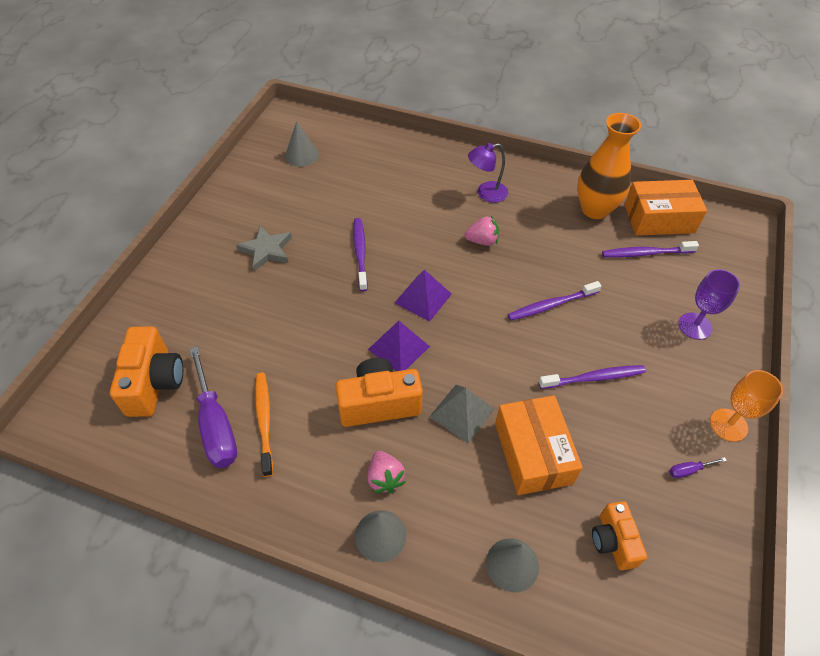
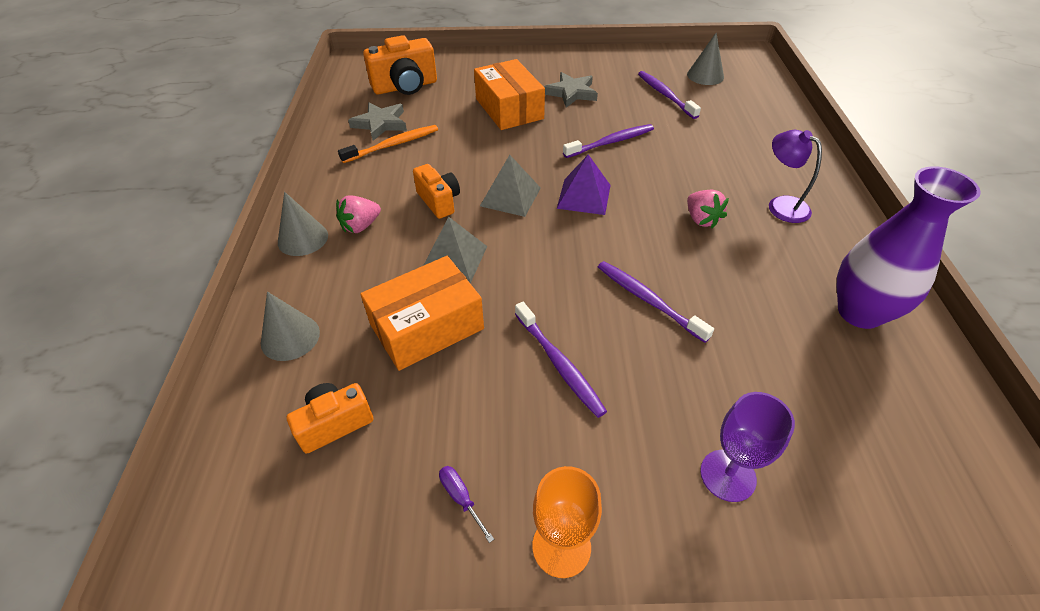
camera: 70 degrees right, 5 degrees down
(216, 424) = (380, 124): purple screwdriver -> grey star
(379, 404) = (439, 201): orange camera -> orange camera, size x0.63
(399, 348) = (510, 197): purple pyramid -> grey pyramid
(595, 209) = (859, 312): orange vase -> purple vase
(646, 253) = (827, 388): purple toothbrush -> purple toothbrush (665, 95)
(659, 218) = (919, 394): orange box -> orange box (509, 109)

